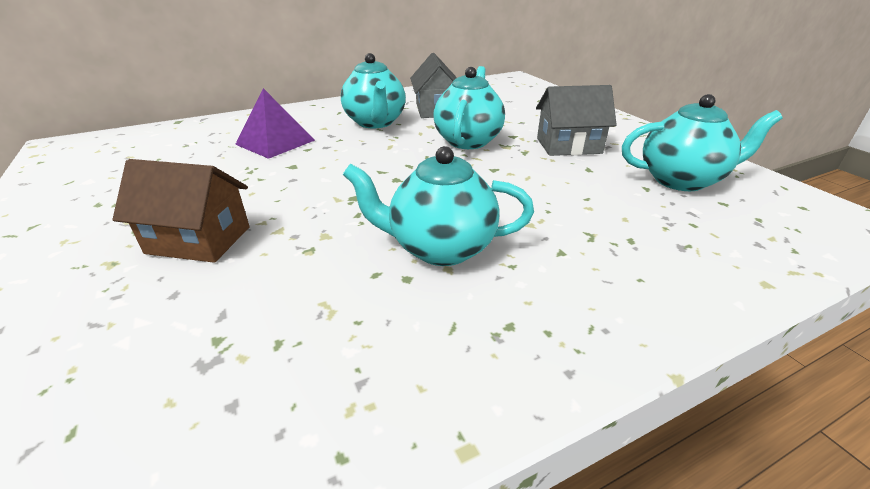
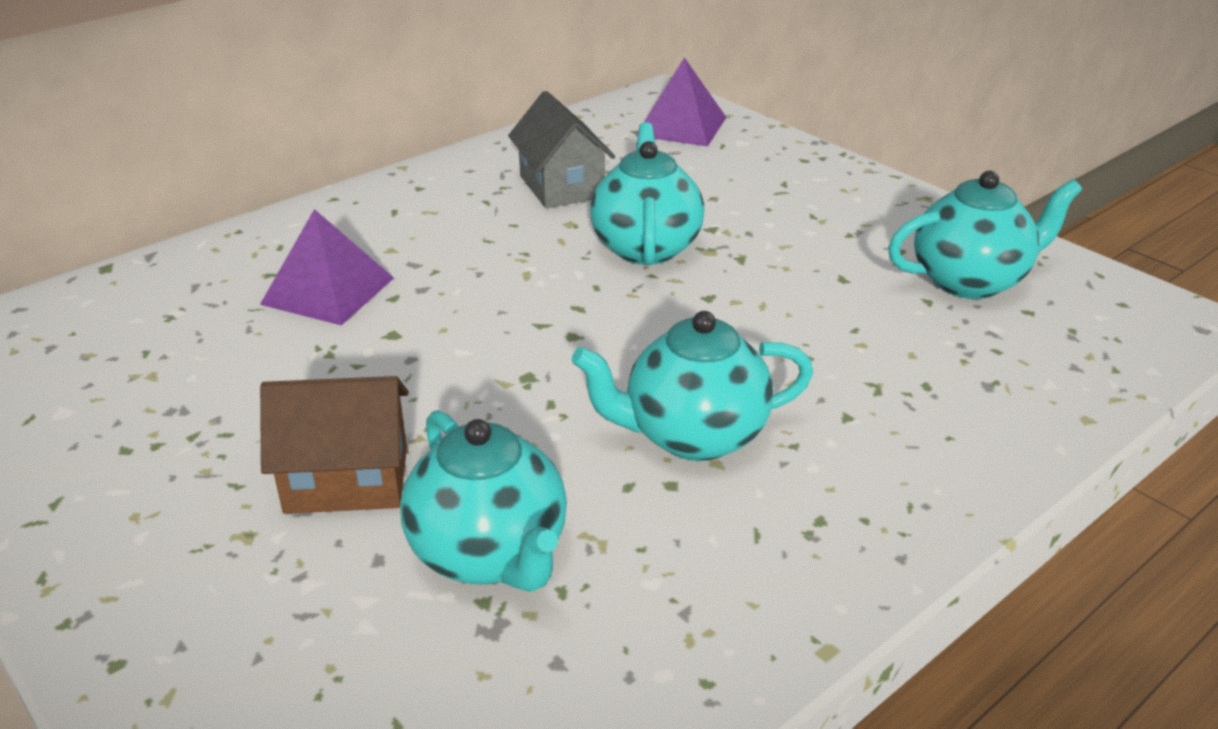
camera: 15 degrees left, 0 degrees up
(375, 123) = (474, 227): turquoise teapot -> turquoise teapot (490, 555)
(518, 91) = (681, 126): none -> purple pyramid
(568, 146) = (801, 238): grey house -> none

